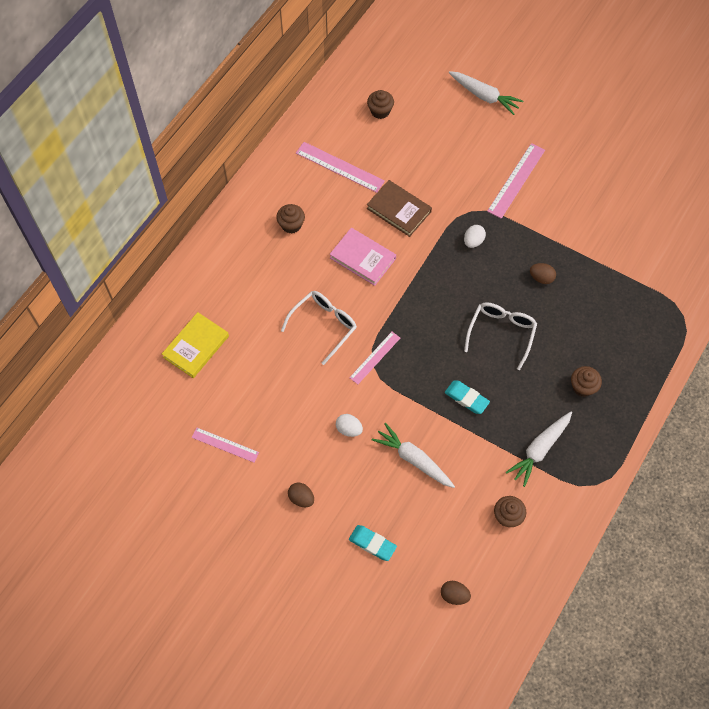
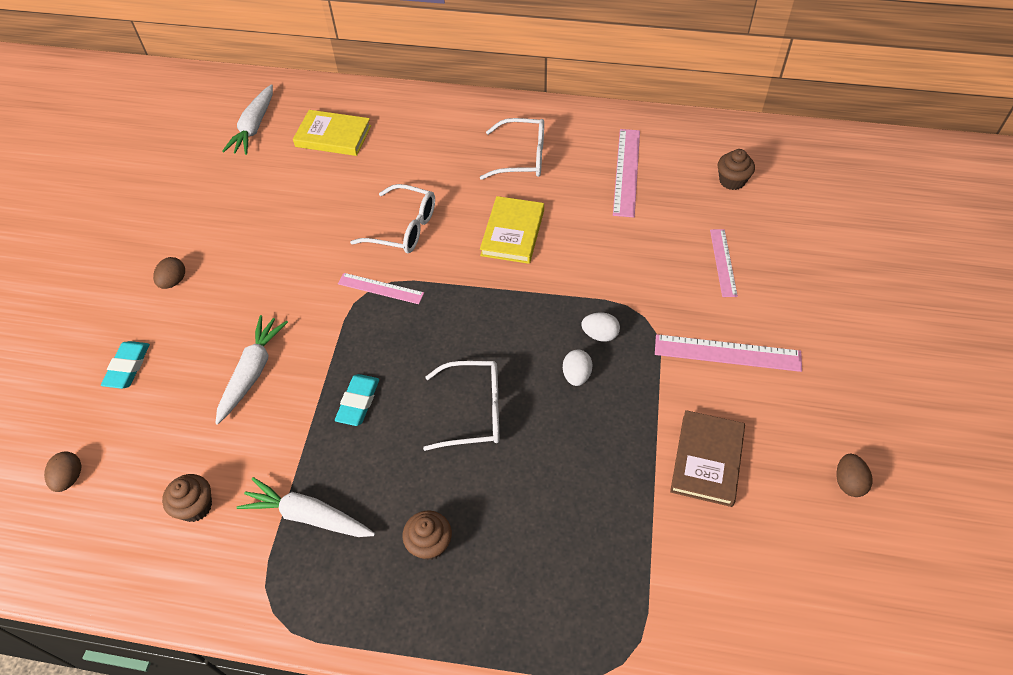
camera: 70 degrees right, 10 degrees down
(225, 445) = (223, 197): pink ruler -> pink ruler (723, 262)
(291, 225) = (522, 157): brown cupcake -> white glasses
(349, 429) = (275, 295): white egg -> white egg (576, 375)
(362, 258) = (512, 233): pink book -> yellow book
(399, 210) = (600, 244): brown book -> brown book (707, 460)
(484, 96) = (837, 274): white carrot -> white carrot (254, 127)
(541, 278) = (585, 433): brown egg -> brown egg (848, 482)

